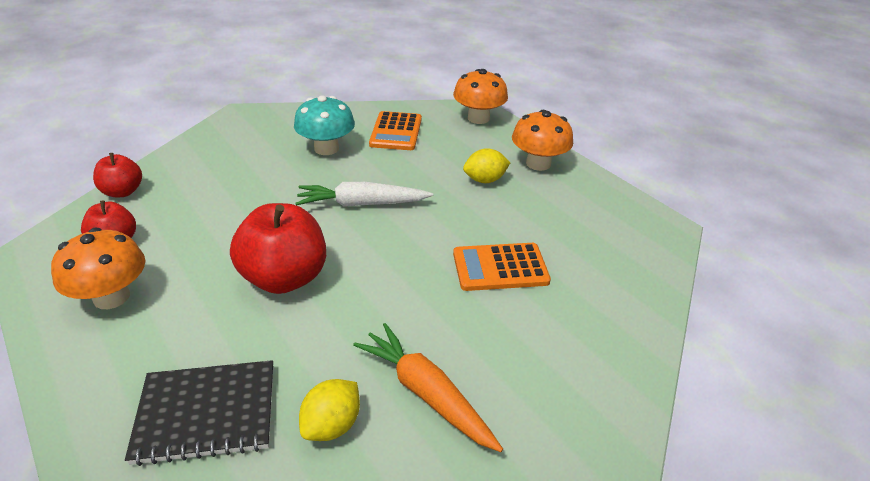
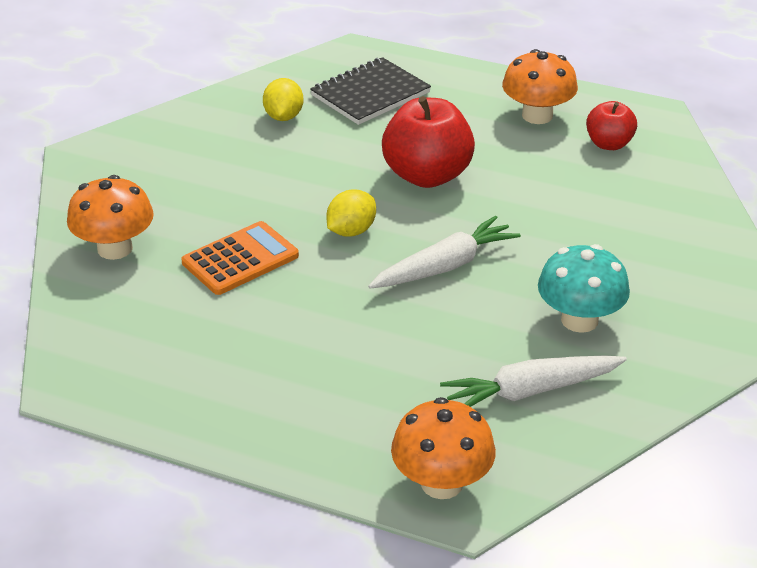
camera: 150 degrees right, 0 degrees up
(123, 192) = (690, 180): red apple -> none
(396, 132) = (530, 391): orange calculator -> white carrot
(426, 393) = (234, 152): orange carrot -> none
(485, 180) = (335, 360): yellow lemon -> yellow lemon (351, 231)
(538, 163) = (283, 422): orange mushroom -> orange mushroom (115, 248)

